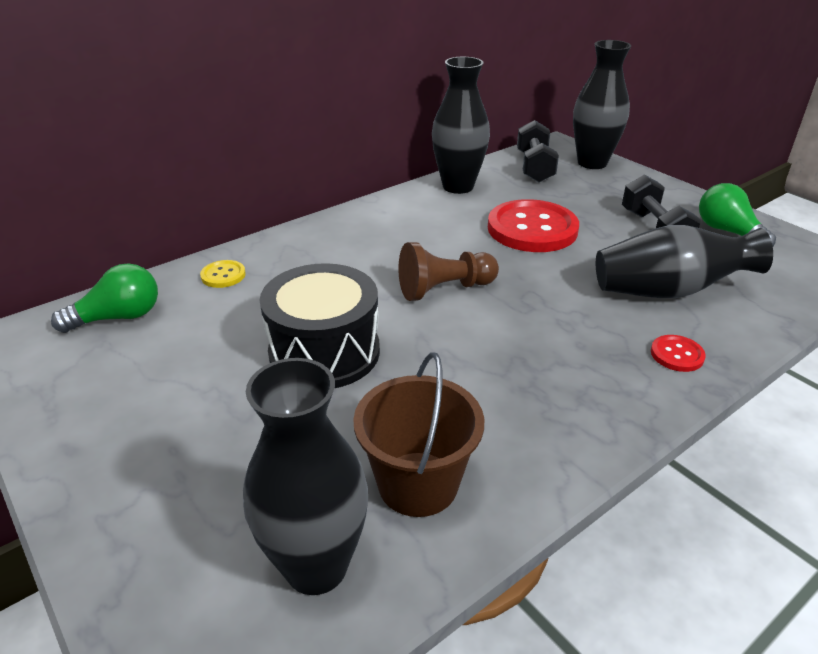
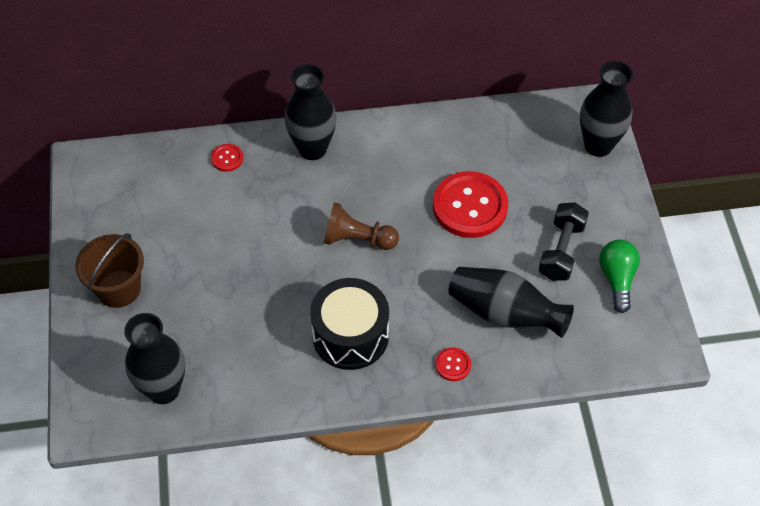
camera: 30 degrees right, 20 degrees up
(119, 317) = (148, 171): green light bulb -> none
(223, 275) = (227, 158): yellow button -> red button
(324, 352) = (248, 258): black drum -> black drum (350, 335)
(418, 484) = (237, 372): brown bucket -> brown bucket (118, 289)
(458, 186) = (457, 128): black vase -> black vase (312, 149)
(534, 167) = (542, 130): black dumbbell -> none

